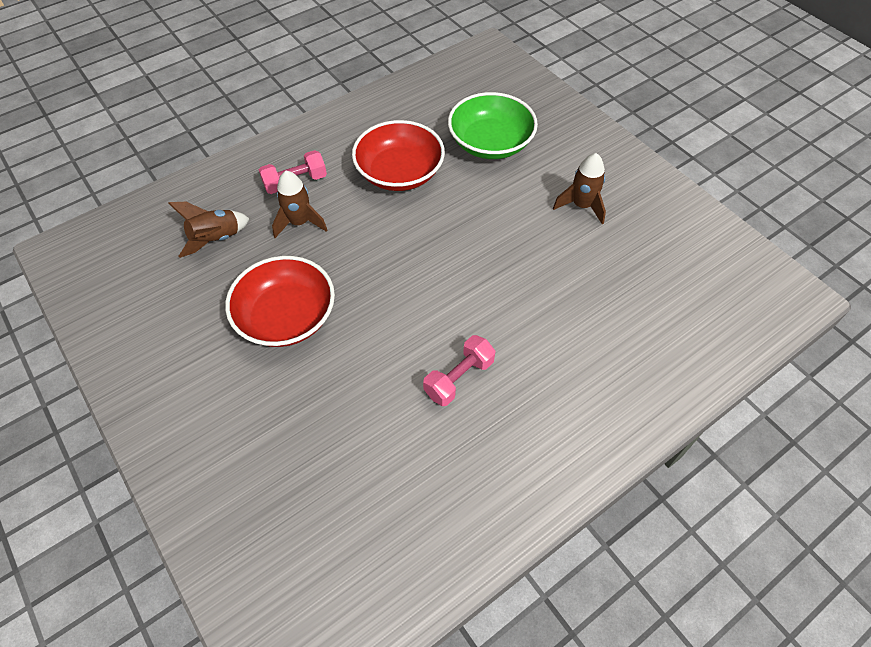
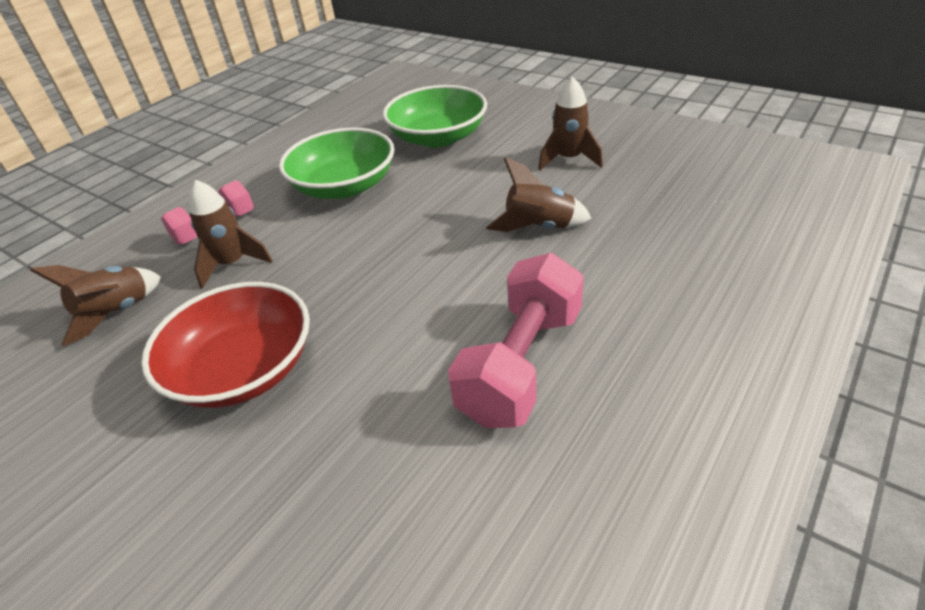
camera: 15 degrees left, 15 degrees down
(399, 172) = (344, 186): red bowl -> green bowl
(459, 378) = (521, 364): pink dumbbell -> pink dumbbell, size x1.60
(525, 267) = (539, 227): none -> brown rocket

